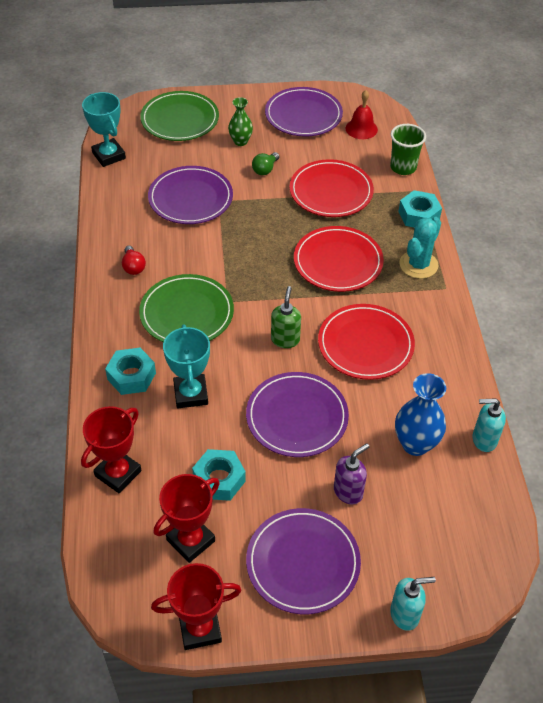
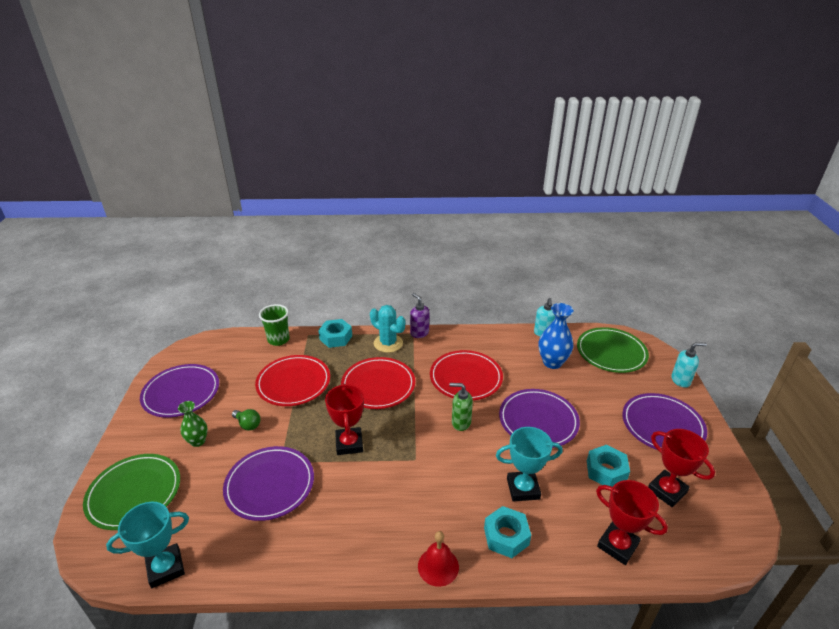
camera: 85 degrees left, 15 degrees down
(133, 267) = (360, 537): red light bulb -> none
(187, 313) = (428, 490): green plate -> green plate (611, 352)
(200, 629) = (737, 486): red trophy -> red trophy (349, 444)
(348, 492) = (598, 398): purple soap dispenser -> purple soap dispenser (419, 333)
(361, 129) = (219, 358): red bell -> red bell (438, 566)
(405, 614) = (681, 380): turquoise soap dispenser -> turquoise soap dispenser turned 90 degrees clockwise

